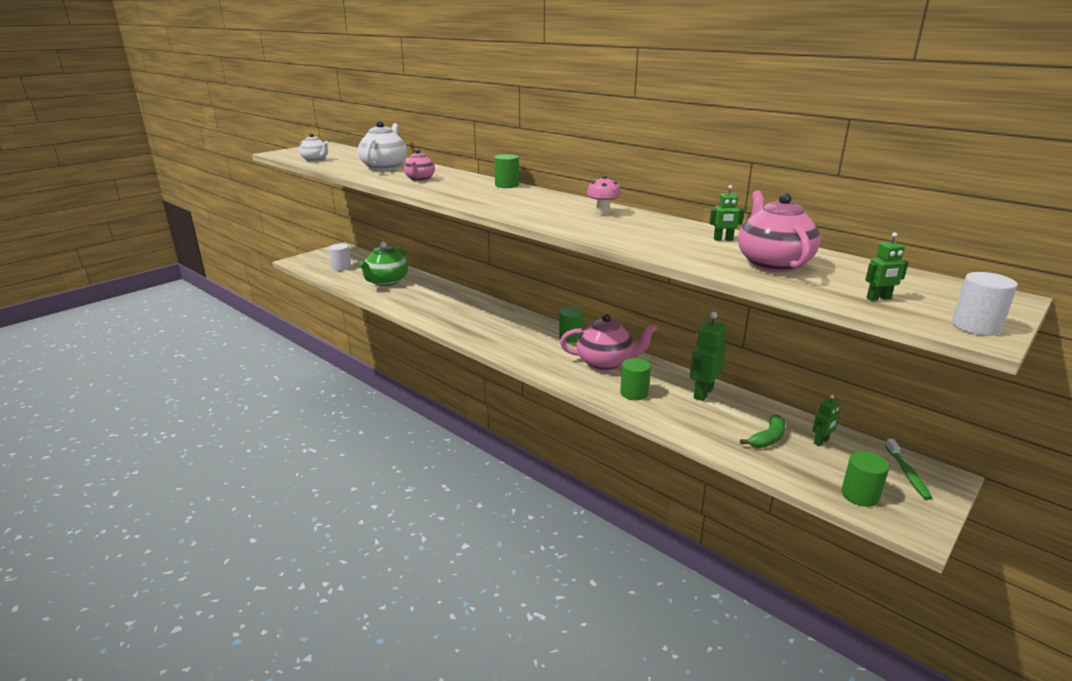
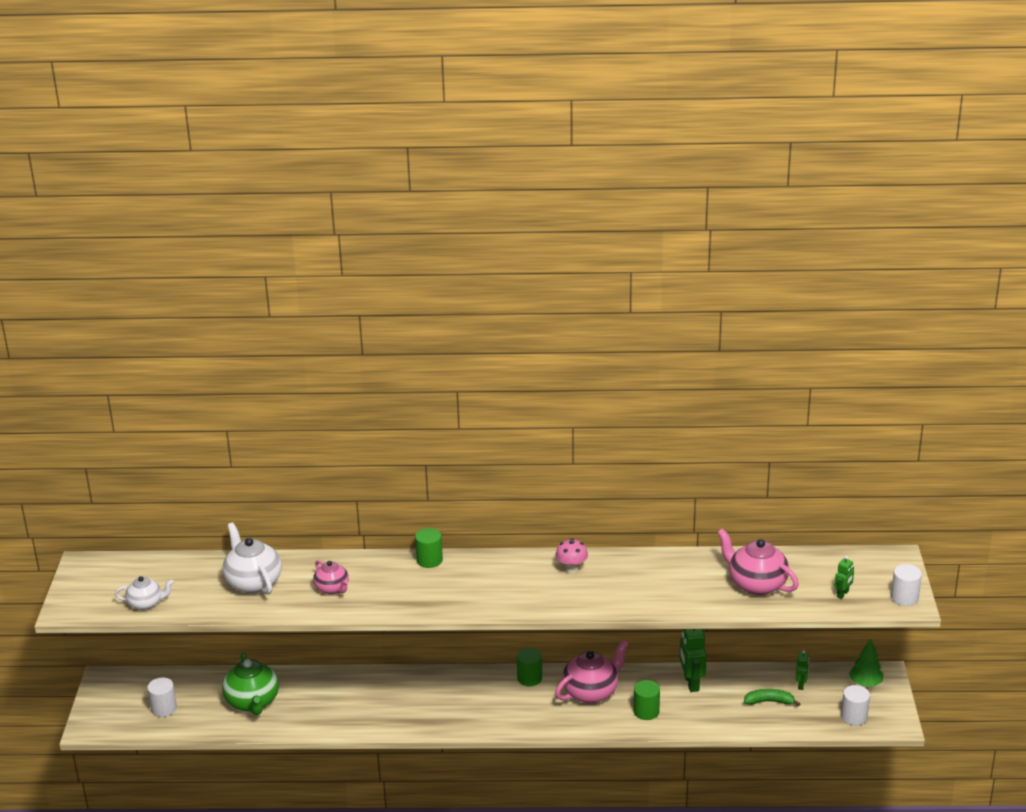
camera: 40 degrees left, 5 degrees up
(723, 239) = (696, 567): green robot -> none
(768, 438) = (769, 701): green banana -> green banana turned 90 degrees counterclockwise
(860, 495) = (854, 717): green cylinder -> white cylinder
(907, 474) = (865, 683): green toothbrush -> green tree

